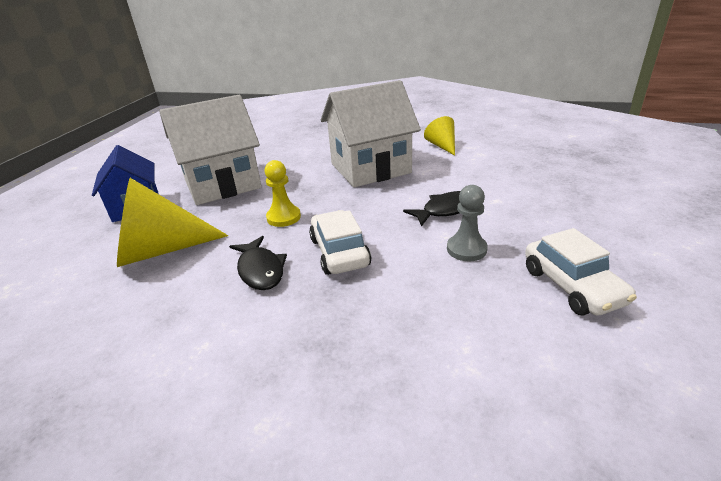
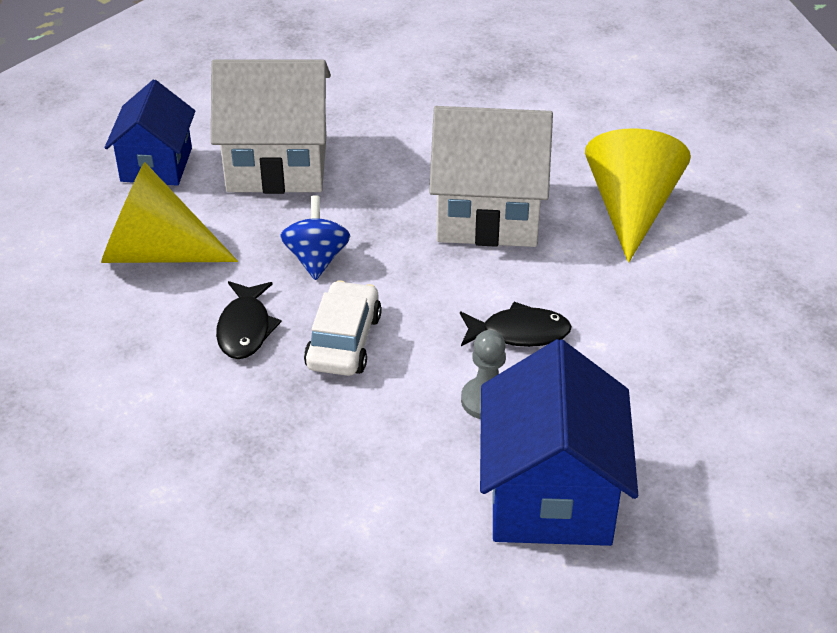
camera: 25 degrees right, 10 degrees up
(283, 217) = (316, 259): yellow pawn -> blue spinning top
(442, 146) = (631, 208): yellow cone -> yellow cone, size x1.87
(572, 286) = (550, 496): white car -> blue house

